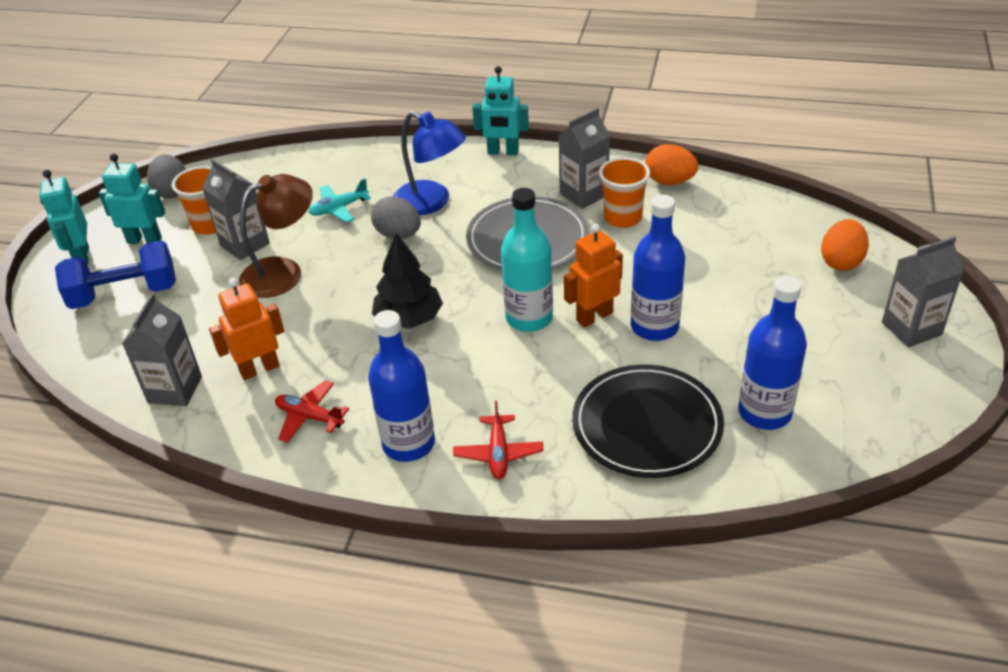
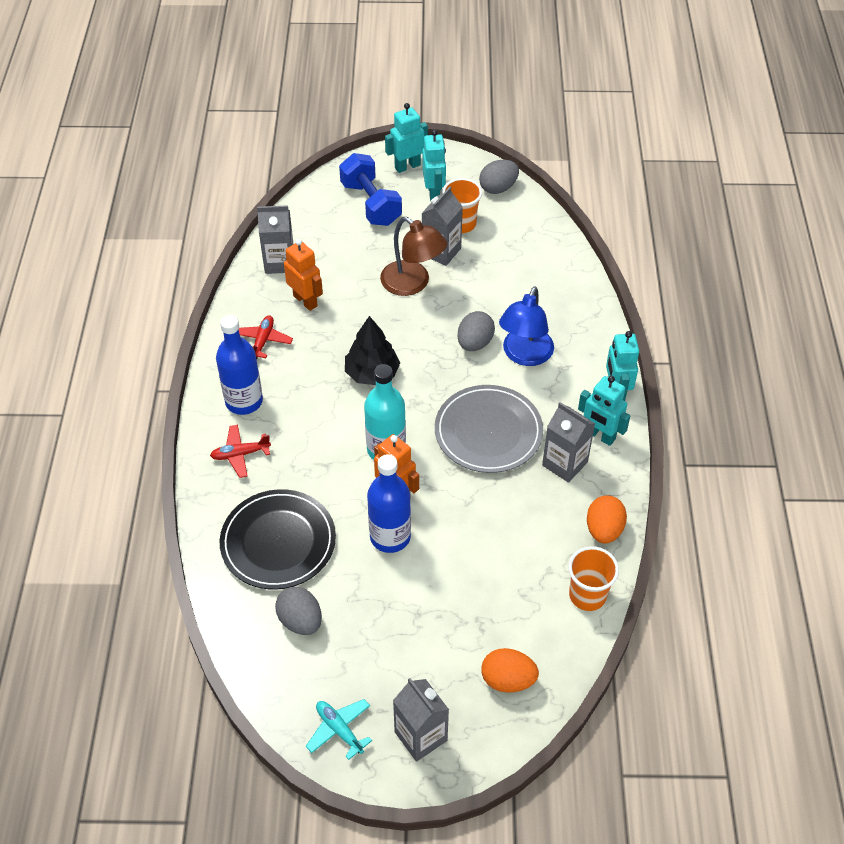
camera: 75 degrees right, 10 degrees up
(339, 208) = (501, 296): turquoise plane -> turquoise plane (339, 730)
(555, 169) = (599, 436): none -> turquoise robot
(622, 218) = (536, 498): orange cup -> orange cup (587, 595)
(764, 412) = (300, 621): blue bottle -> grey egg

